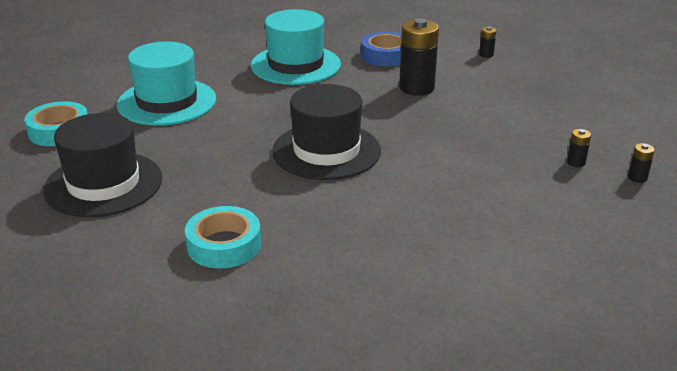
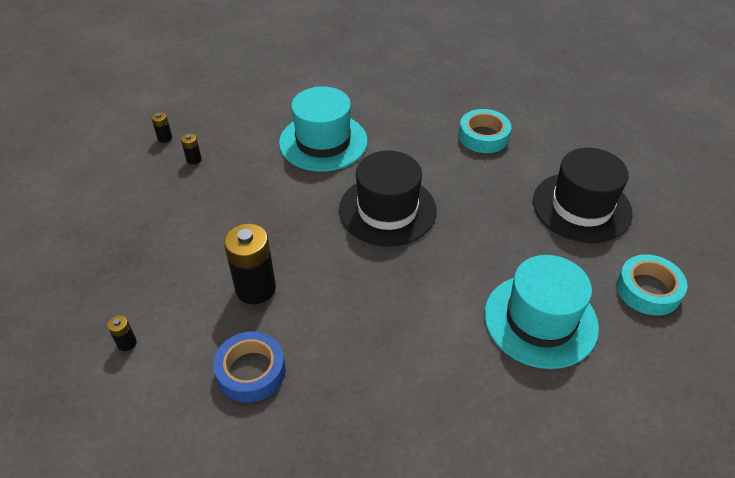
camera: 165 degrees left, 15 degrees up
(295, 65) = (376, 372): turquoise hat -> turquoise hat (323, 142)

